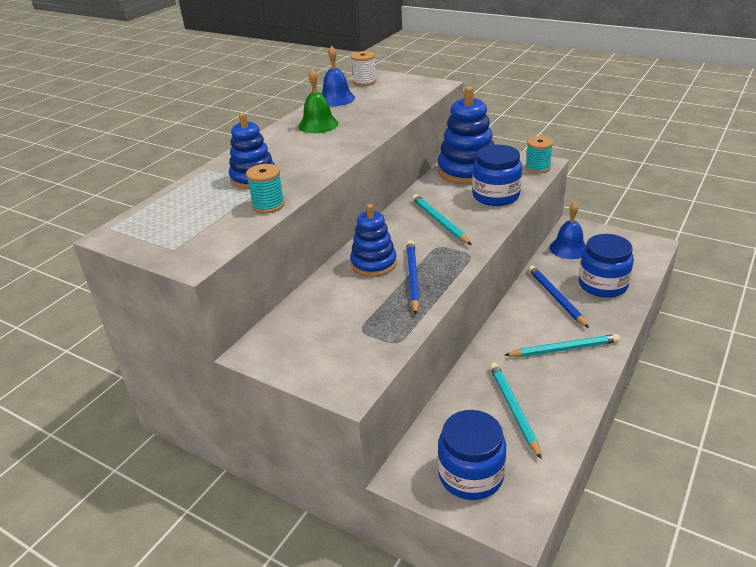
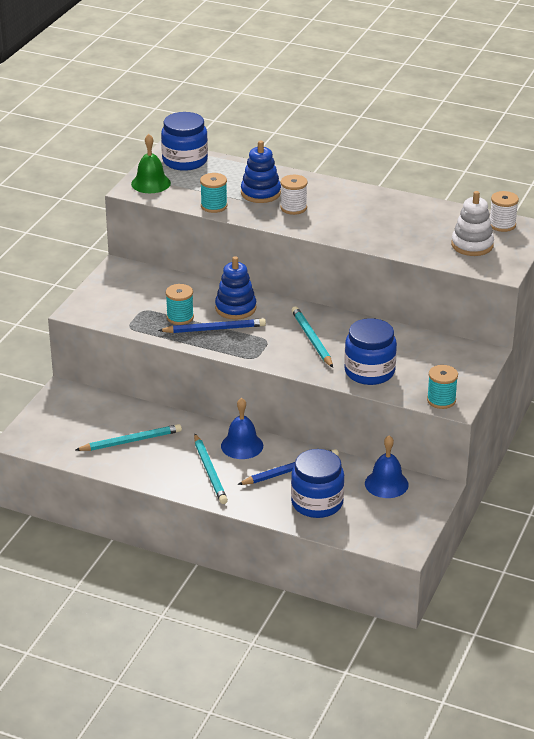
camera: 80 degrees right, 0 degrees up
(295, 162) = (293, 208): none -> white spool
(318, 125) = (377, 210): green bell -> green bell (151, 183)
(336, 99) = (448, 213): blue bell -> blue bell (242, 445)
(384, 302) = (180, 317): none -> turquoise spool
(394, 92) = (472, 245): none -> white stacking toy
(440, 222) = (312, 339): turquoise pencil -> turquoise pencil turned 75 degrees counterclockwise
(467, 171) = (425, 353): blue stacking toy -> none
(470, 475) = (63, 420): blue jar -> blue jar (185, 161)

